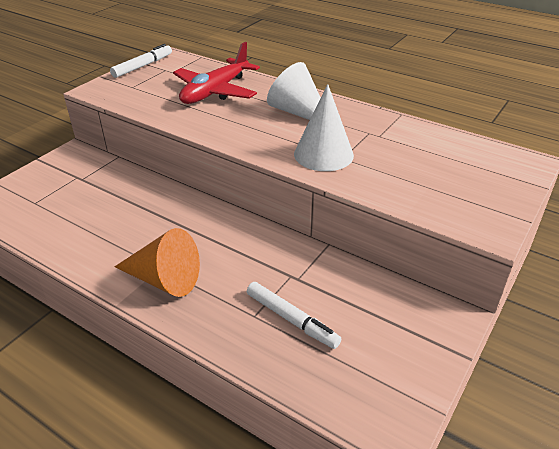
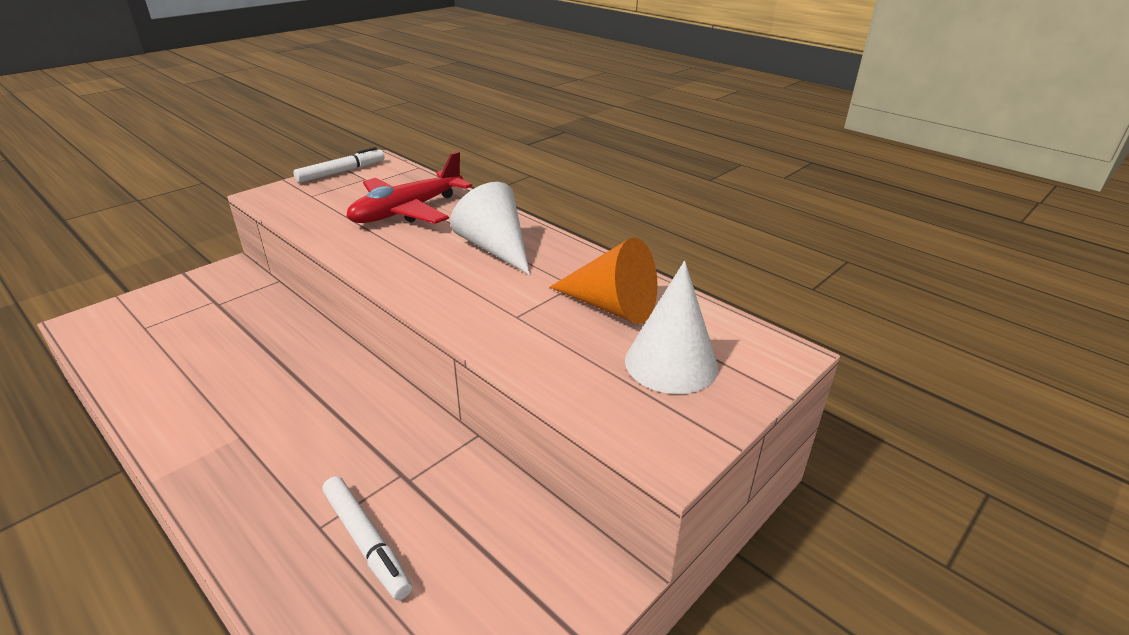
camera: 10 degrees right, 5 degrees down
(164, 279) = (234, 454): orange cone -> orange cone (611, 306)
(323, 154) = (493, 308): white cone -> white cone (671, 363)

